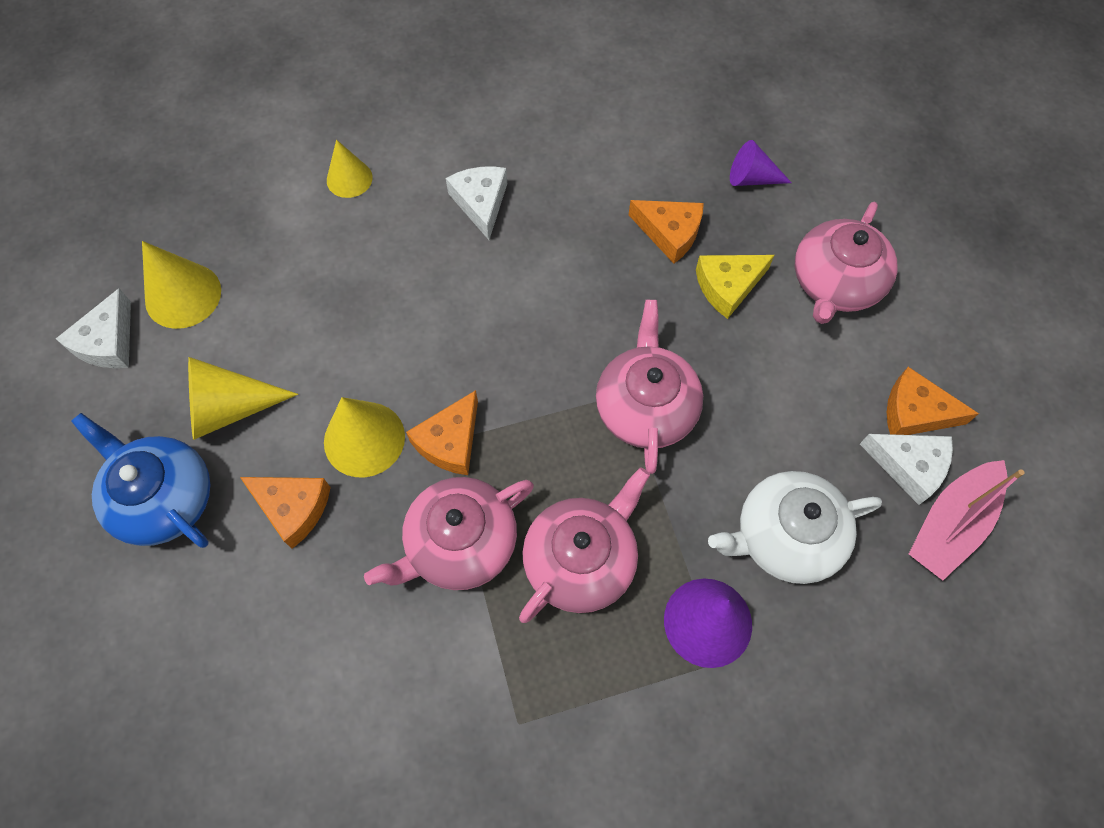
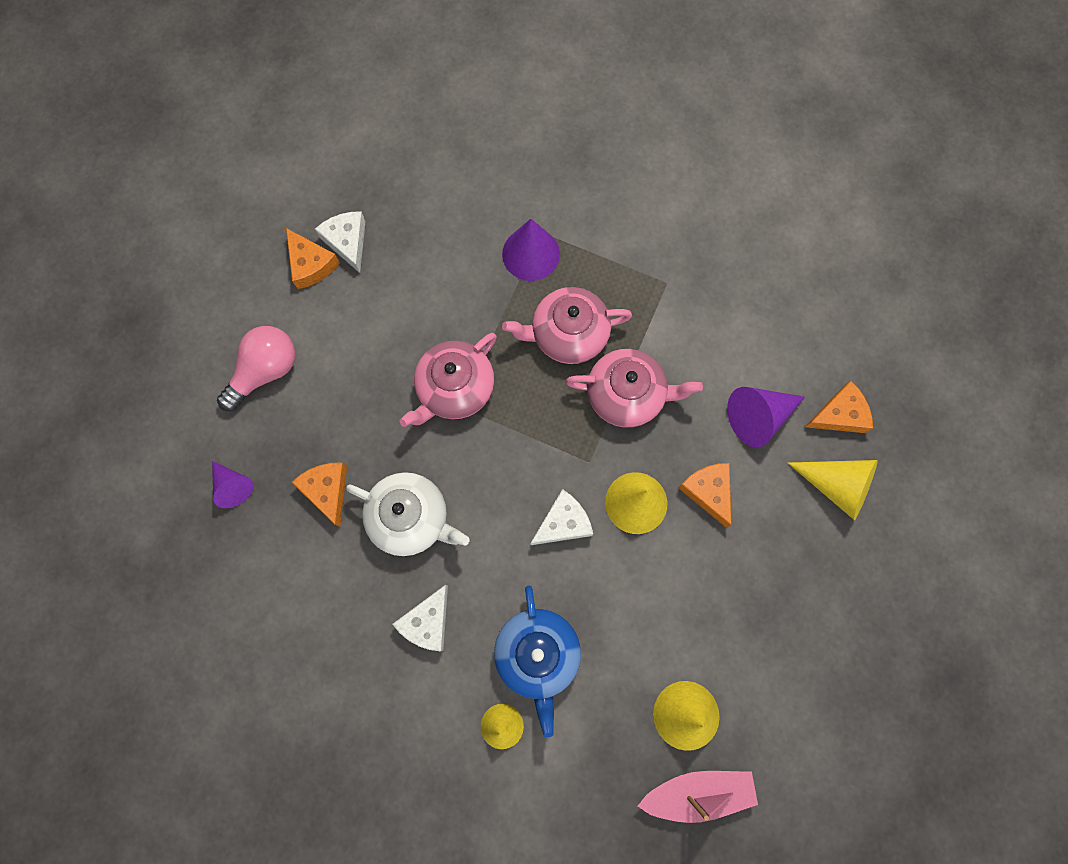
camera: 140 degrees left, 10 degrees up
(108, 342) = (759, 716): white cheese -> white cheese (563, 523)
(163, 498) = (782, 560): blue teapot -> blue teapot (537, 654)
(229, 408) = (706, 593): yellow cone -> yellow cone (836, 486)
(287, 638) = (758, 417): none -> purple cone
(450, 441) = (586, 459): orange cheese -> orange cheese (839, 414)
(728, 286) = (330, 422): yellow cheese -> none
(785, 536) = (450, 261): white teapot -> white teapot (410, 518)
(835, 283) = (265, 371): pink teapot -> pink light bulb
(951, 524) = (360, 200): pink boat -> pink boat (697, 791)

